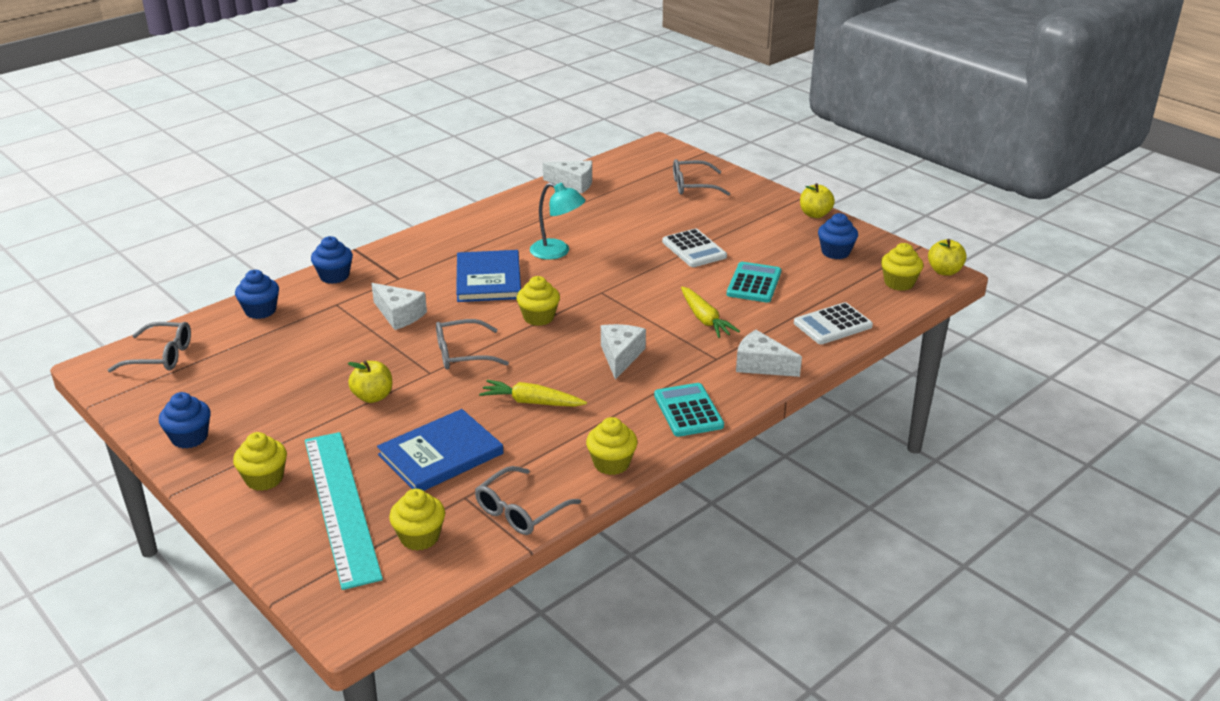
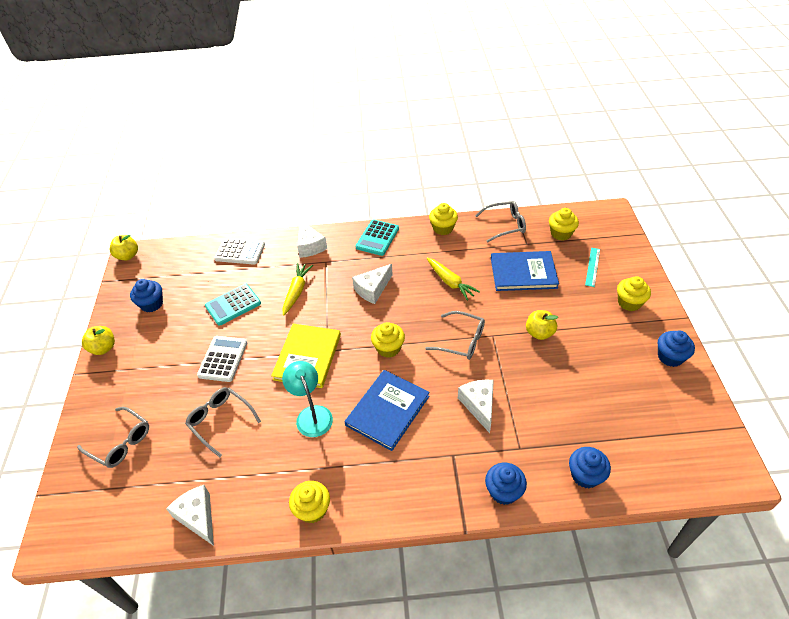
camera: 140 degrees left, 15 degrees up
(160, 356) = (682, 458): grey glasses -> grey glasses (221, 421)
(340, 506) = (592, 267): turquoise ruler -> turquoise ruler, size x0.41
(614, 280) = (307, 357): none -> yellow book
(899, 283) = (163, 261): yellow cupcake -> yellow cupcake (312, 509)

